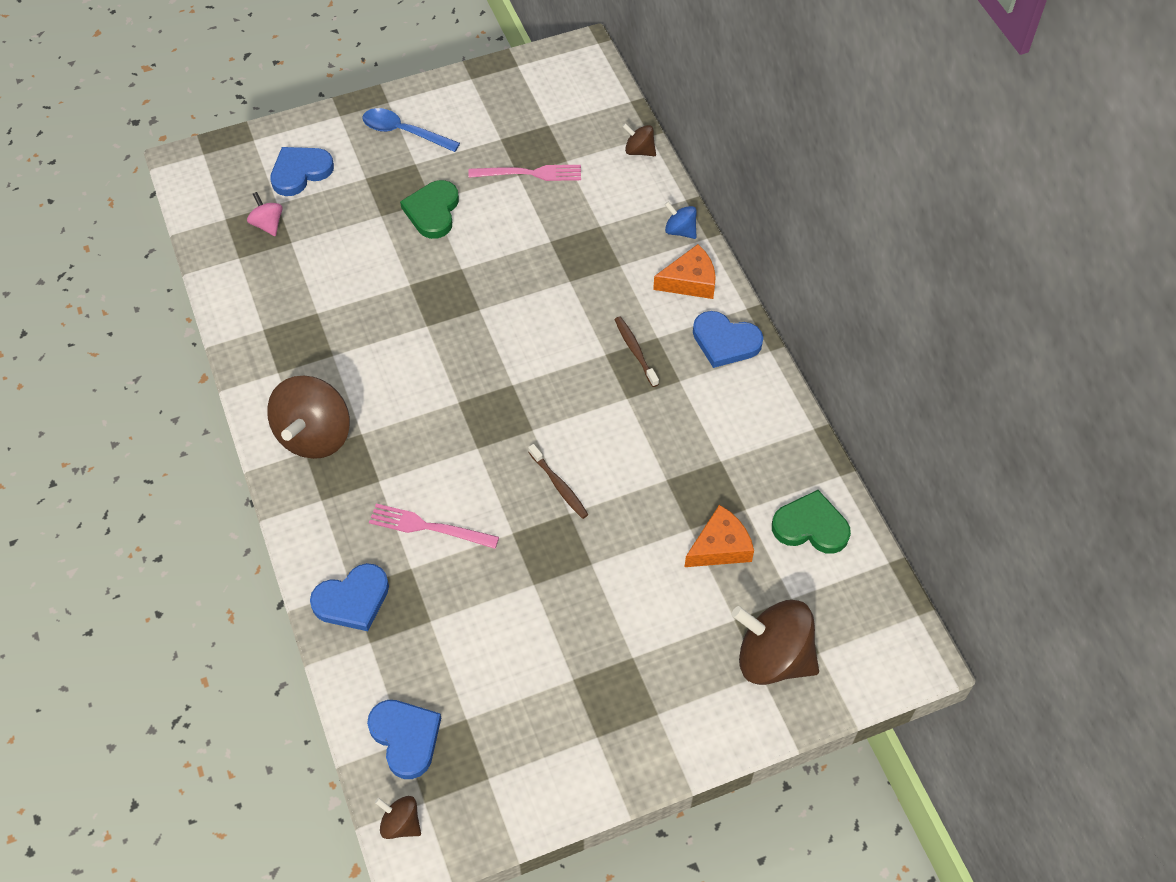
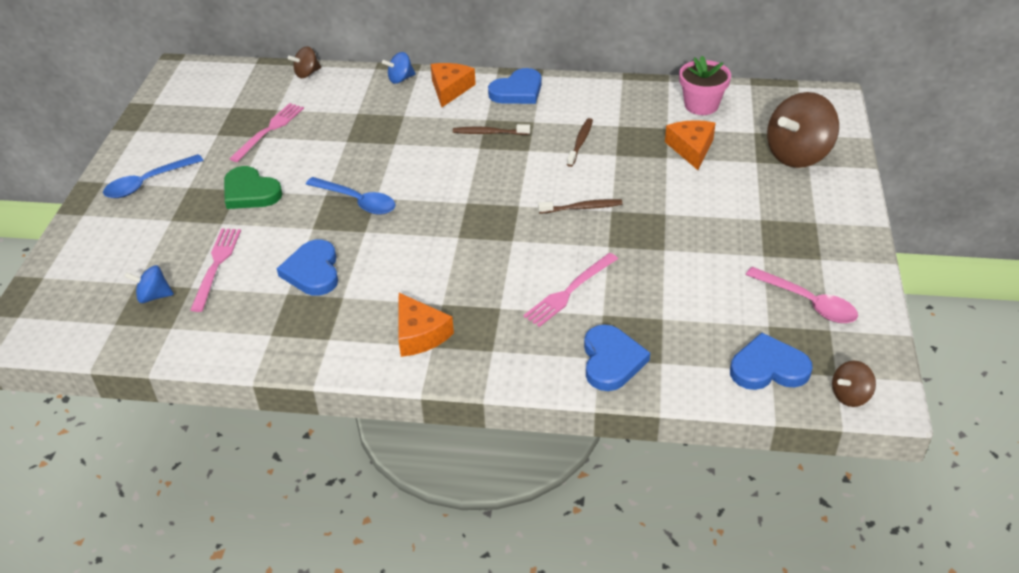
camera: 60 degrees left, 15 degrees down
(268, 224) = (153, 296): pink spinning top -> blue spinning top
(300, 172) = (117, 257): blue heart -> blue heart (313, 271)
(314, 435) = (419, 334): brown spinning top -> orange cheese
(325, 244) = (216, 266): none -> pink fork
(465, 297) = (357, 201): none -> blue spoon
(519, 745) = (807, 302): none -> pink spoon
(668, 438) = (580, 142): none -> brown toothbrush
(811, 526) = (701, 105): green heart -> pink flower pot

